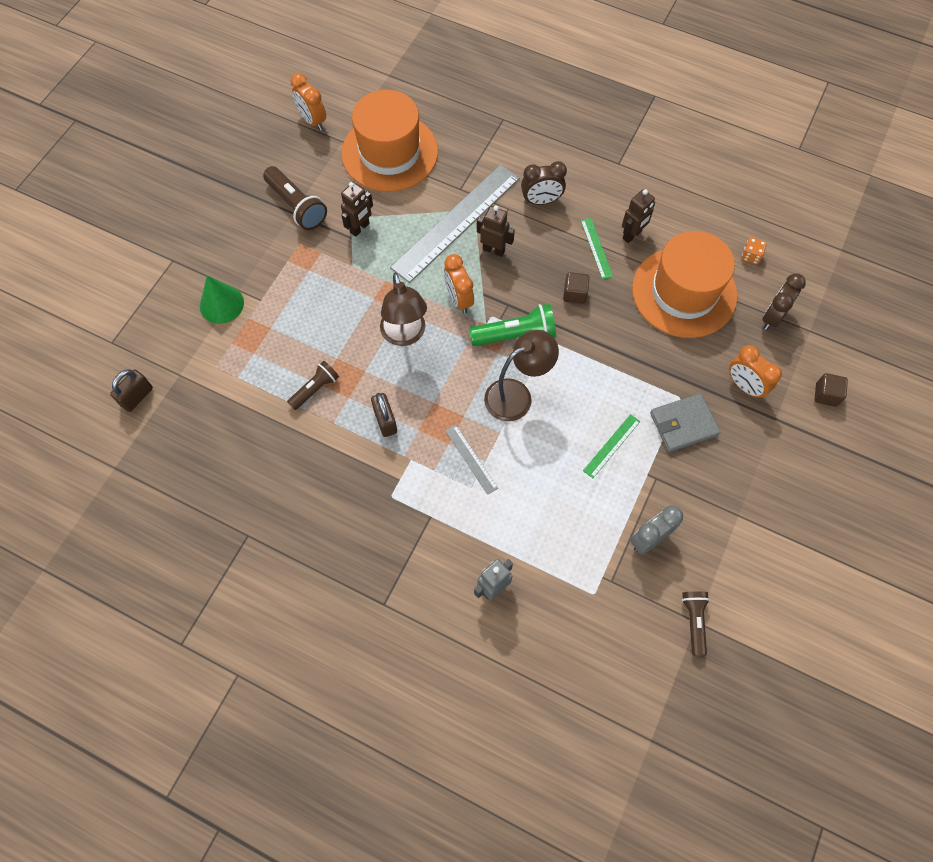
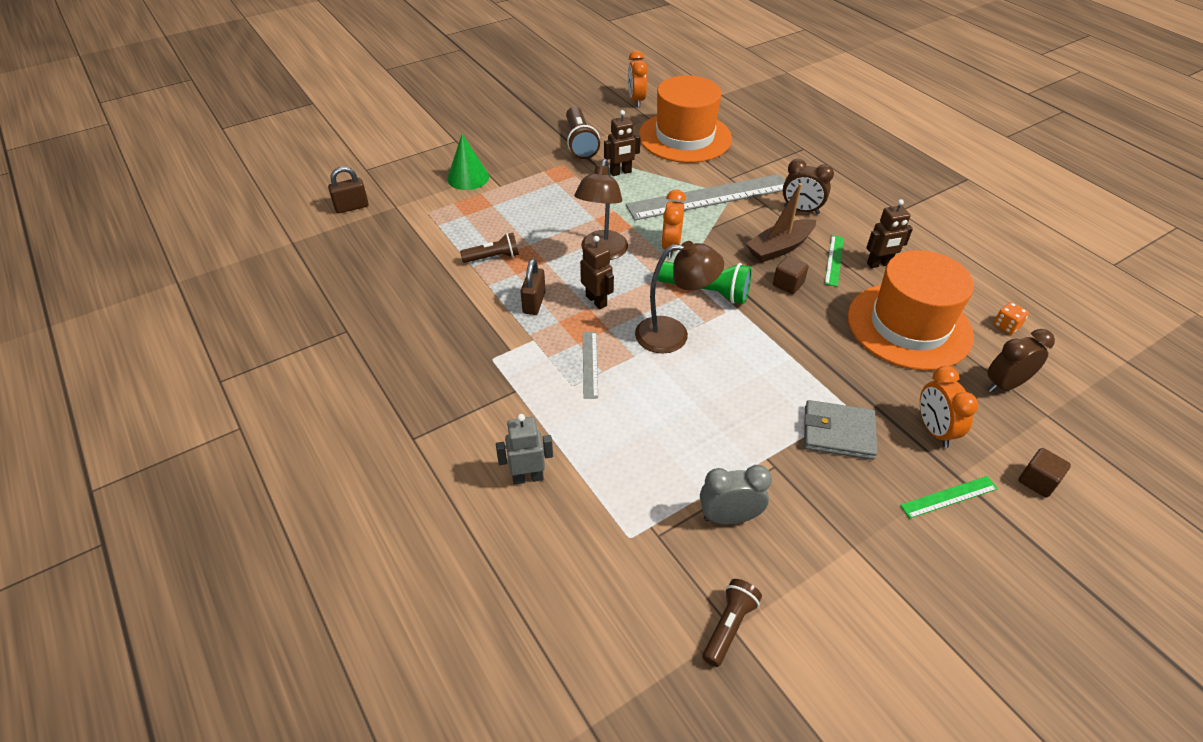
camera: 30 degrees right, 20 degrees down
(493, 250) = (730, 226): brown robot -> brown robot (596, 301)
(547, 255) = (779, 248): none -> brown boat
(611, 446) = (743, 416): green ruler -> green ruler (949, 497)

